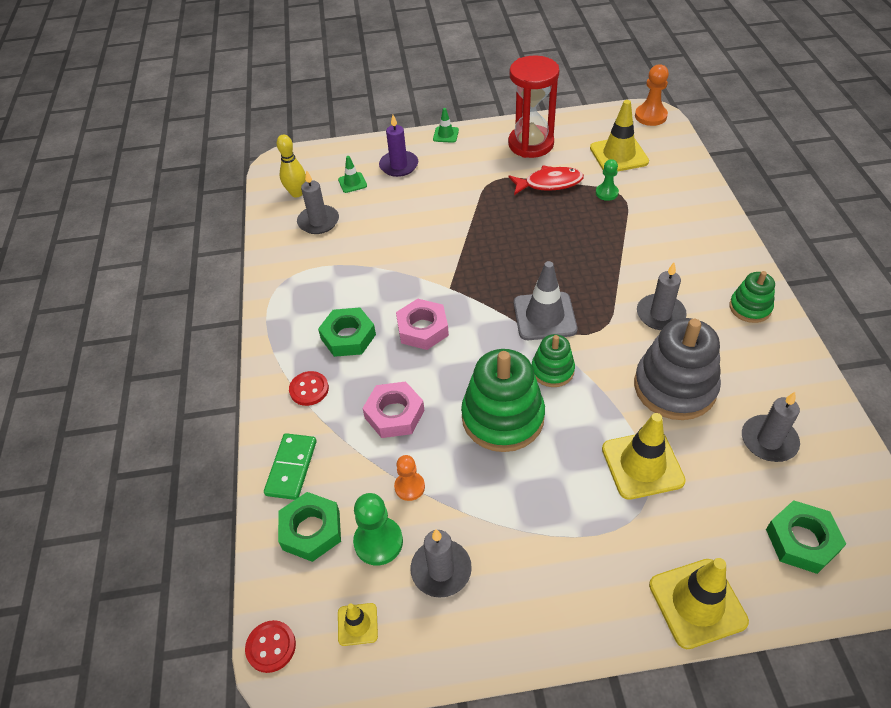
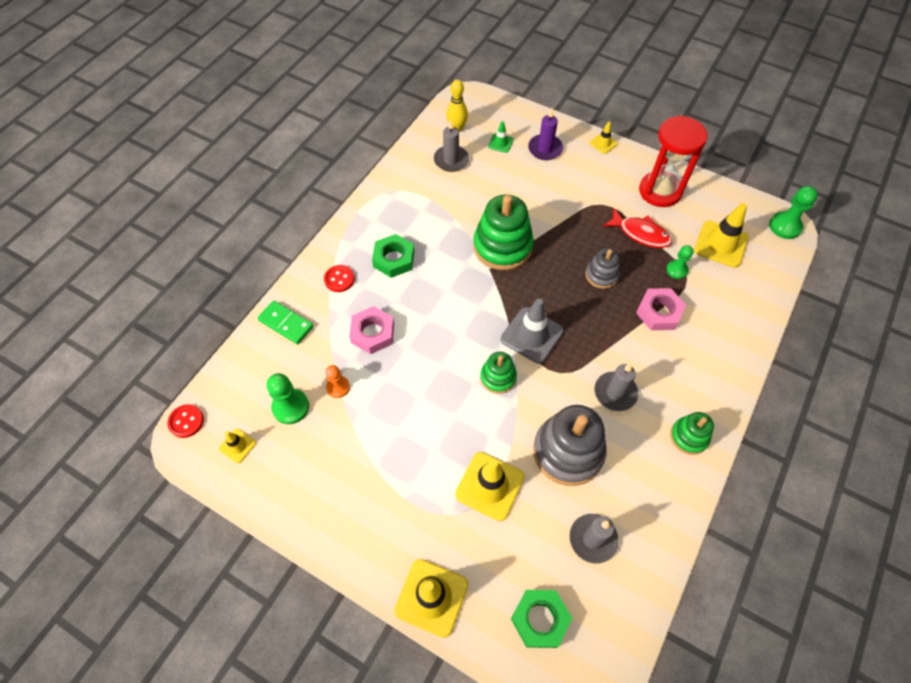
camera: 35 degrees right, 10 degrees up
(291, 468) = (286, 324): green domino -> green domino turned 75 degrees clockwise
(311, 530) = (263, 371): green nut -> none
(422, 329) = (444, 286): pink nut -> pink nut (659, 312)
(441, 570) = (308, 452): grey candle -> none
(446, 135) = (603, 143): green traffic cone -> yellow traffic cone
(502, 417) = (434, 385): green stacking toy -> green stacking toy (502, 246)
(552, 233) = (601, 275): none -> grey stacking toy
(650, 116) = (785, 226): orange pawn -> green pawn

